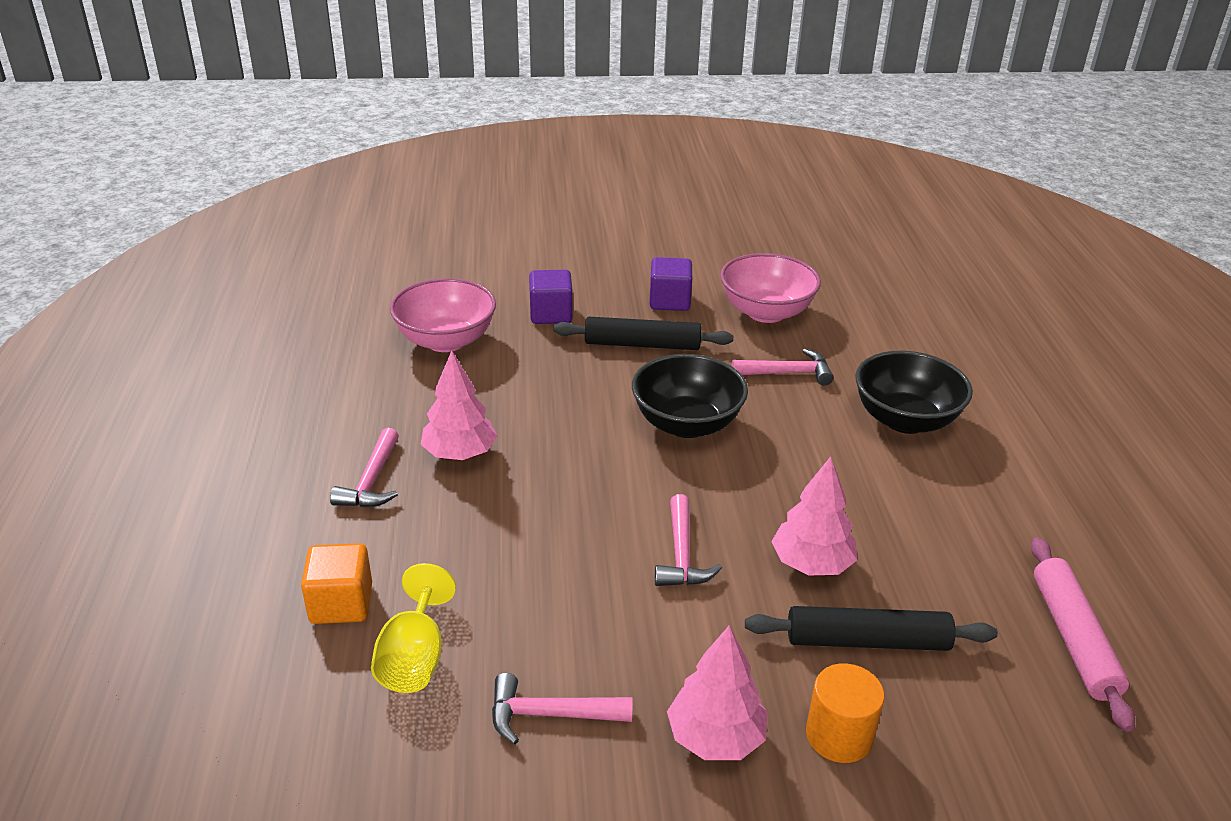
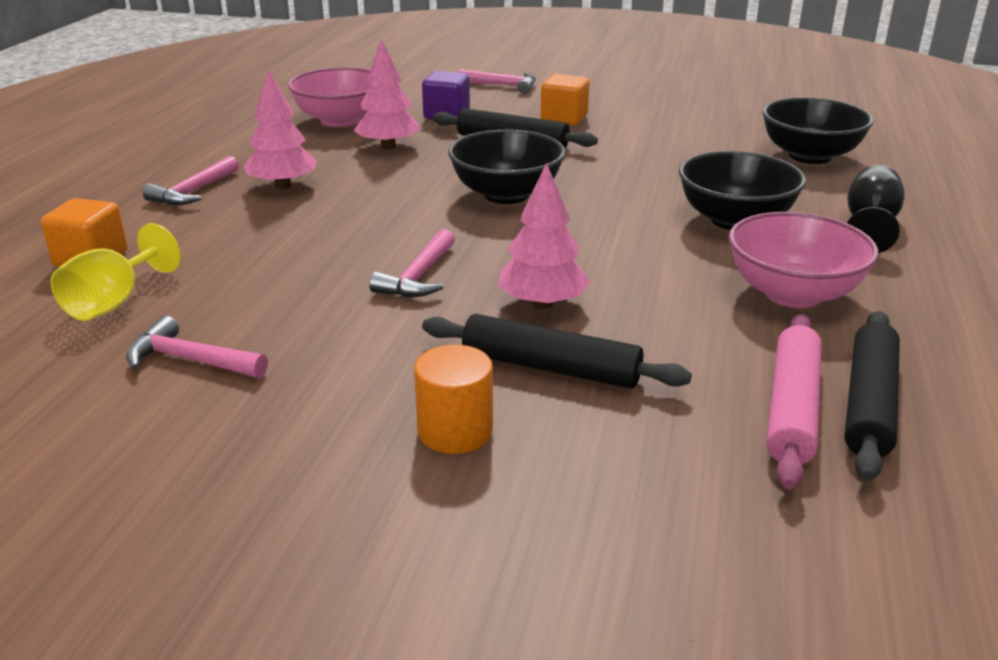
camera: 20 degrees right, 5 degrees down
(669, 301) = (564, 118): purple cube -> orange cube
(715, 738) = (327, 407): pink tree -> pink tree (388, 147)
(766, 312) = (652, 135): pink bowl -> pink bowl (792, 293)
(788, 373) = (638, 175): pink hammer -> pink hammer (503, 86)
(917, 319) = (809, 156): none -> black bowl
(1014, 405) = (869, 226): none -> black goblet
(1123, 618) = (869, 403): none -> black rolling pin

